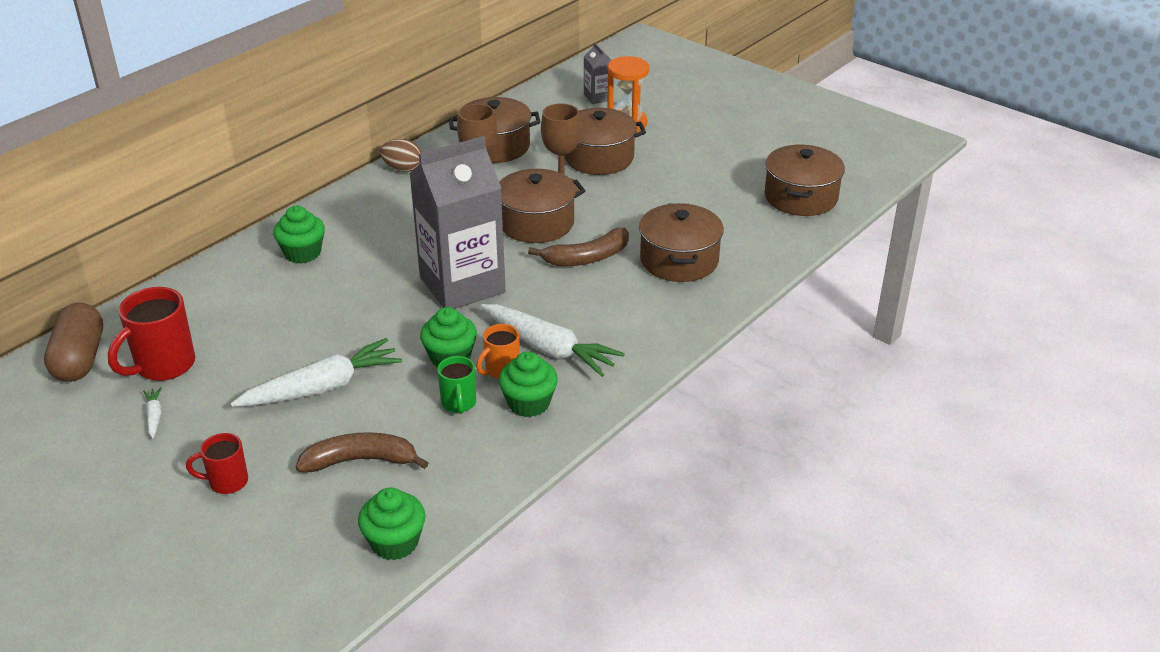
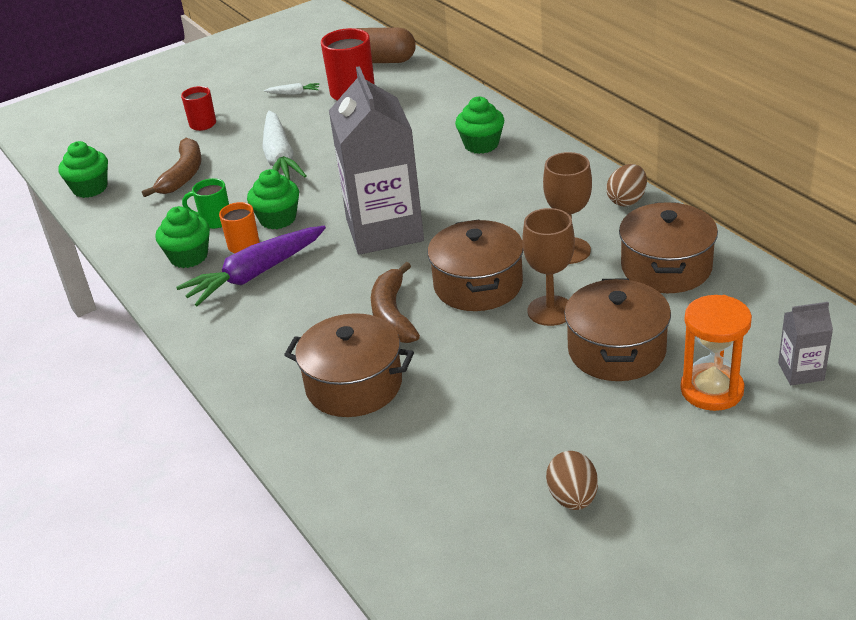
camera: 110 degrees right, 0 degrees up
(548, 348) = (255, 274): white carrot -> purple carrot
(744, 160) = (572, 498): none -> brown egg
(800, 197) = (449, 538): brown pot -> none

